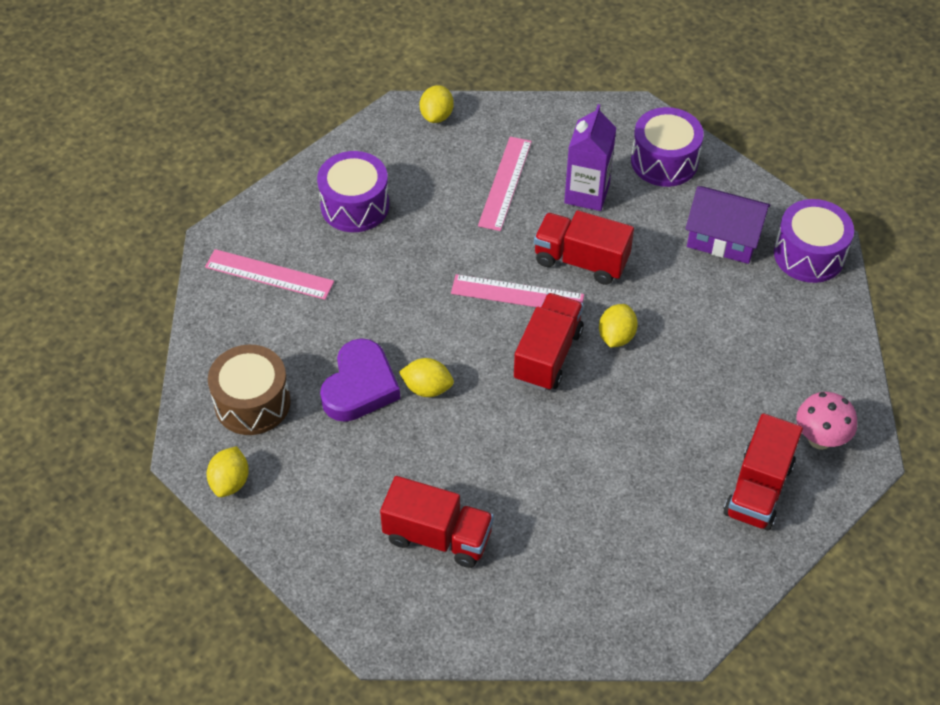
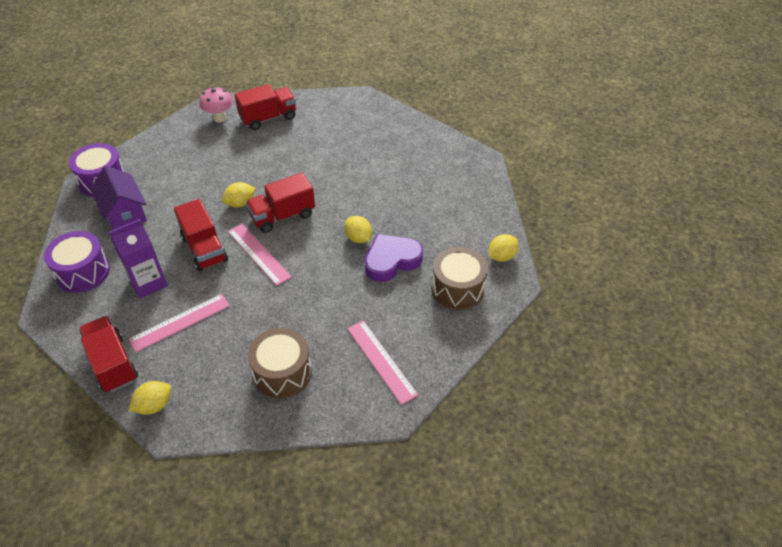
camera: 140 degrees left, 5 degrees down
(355, 206) = (282, 373): purple drum -> brown drum
(438, 536) = (420, 177): red truck -> red truck (113, 364)

